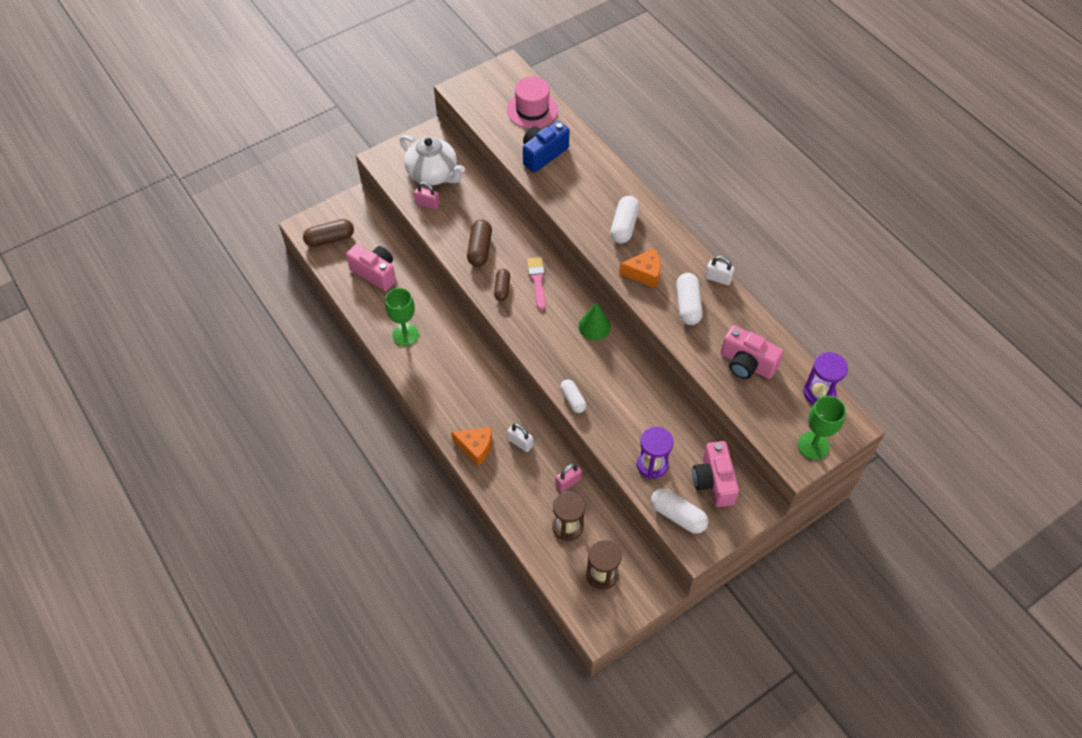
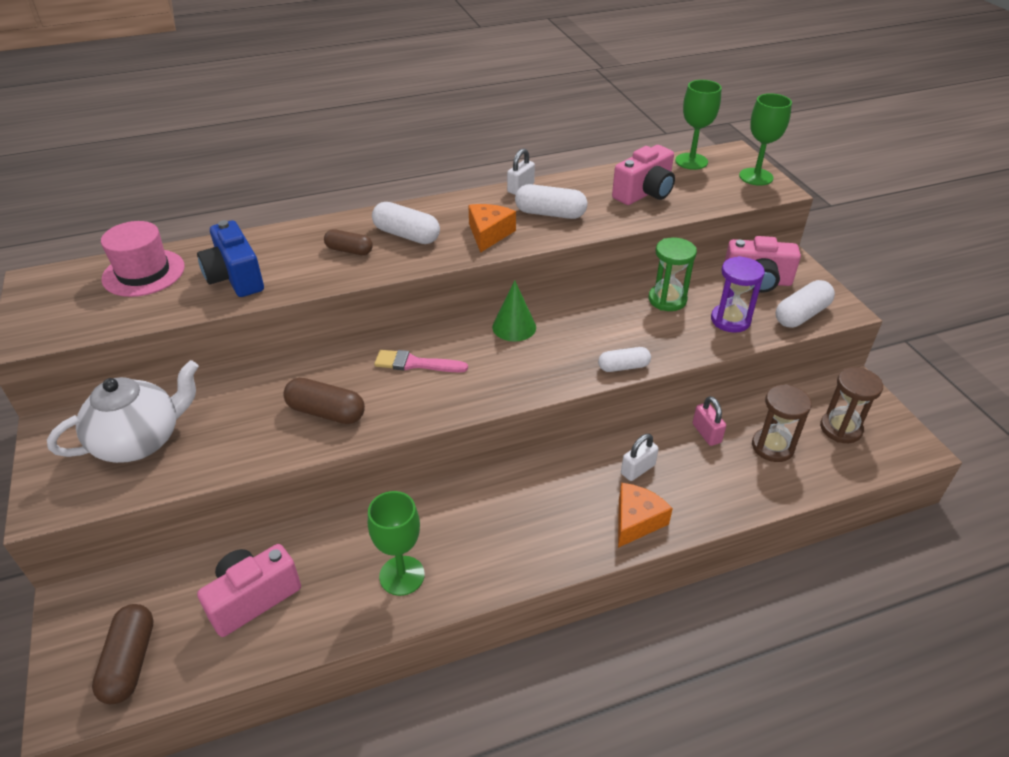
camera: 75 degrees left, 15 degrees down
(427, 204) = (196, 458): pink padlock -> none
(502, 289) = (412, 401): brown capsule -> brown capsule (349, 250)
(663, 419) = (667, 300): none -> green hourglass
(819, 393) = (691, 161): purple hourglass -> green goblet

